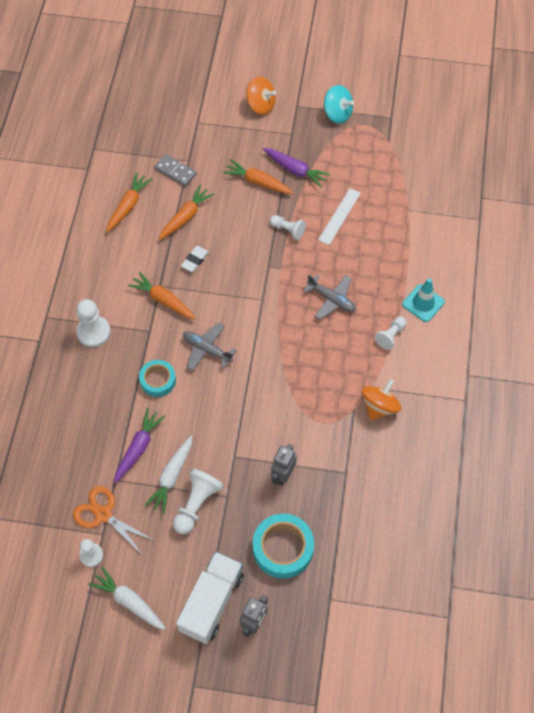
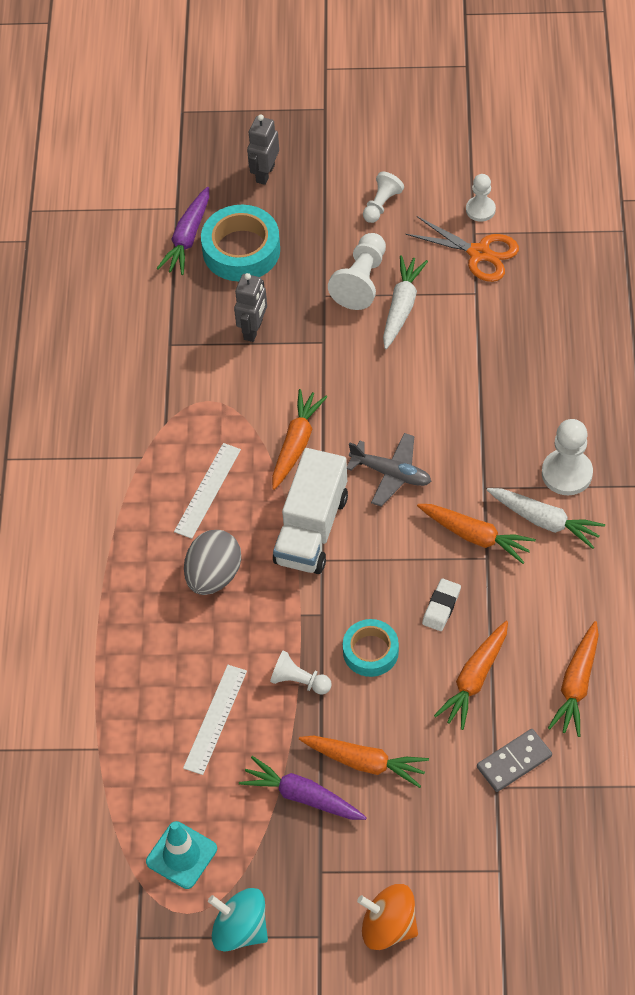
camera: 175 degrees right, 5 degrees down
(129, 602) = (420, 172): white carrot -> white carrot (544, 521)
(138, 448) = (456, 334): purple carrot -> purple carrot (188, 238)
(158, 380) = (452, 421): turquoise tape -> turquoise tape (370, 651)
(175, 171) = (514, 761): grey domino -> grey domino turned 60 degrees counterclockwise
(211, 602) = (320, 185): white truck -> white truck (311, 529)
(266, 380) = (296, 444): none -> orange carrot
(329, 356) = (207, 490): none -> white ruler
(331, 299) = (213, 576): grey plane -> grey egg
(379, 406) = (129, 432): orange spinning top -> none
(390, 336) = (118, 533): white pawn -> white pawn (381, 204)
(423, 303) = (69, 590): turquoise traffic cone -> turquoise traffic cone (181, 855)

